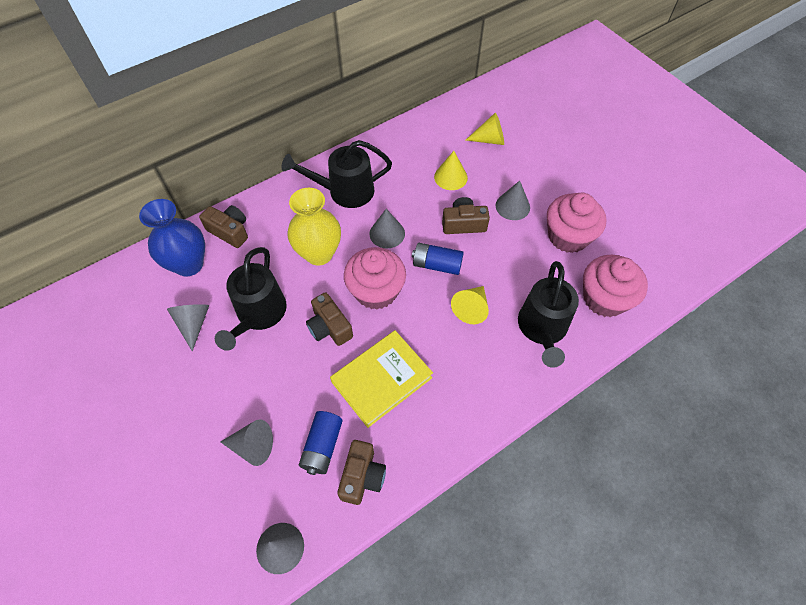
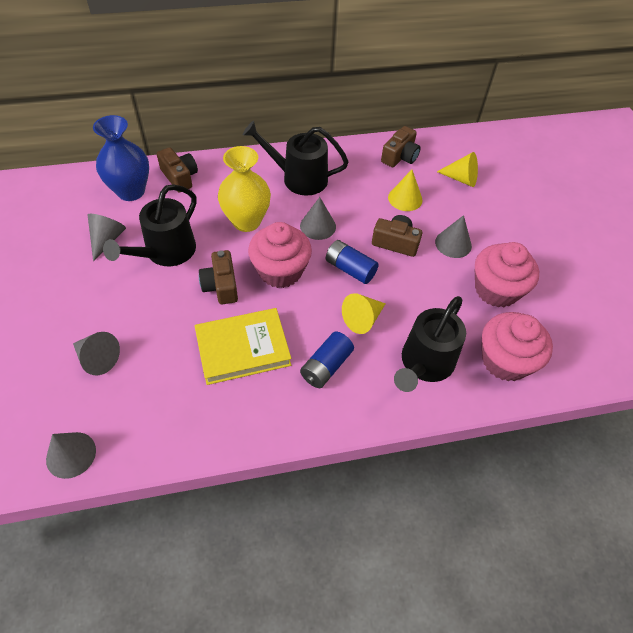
camera: 20 degrees right, 5 degrees down
(322, 446) = (157, 384): blue battery -> blue battery (326, 366)
(362, 476) = (178, 425): brown camera -> brown camera (400, 157)

